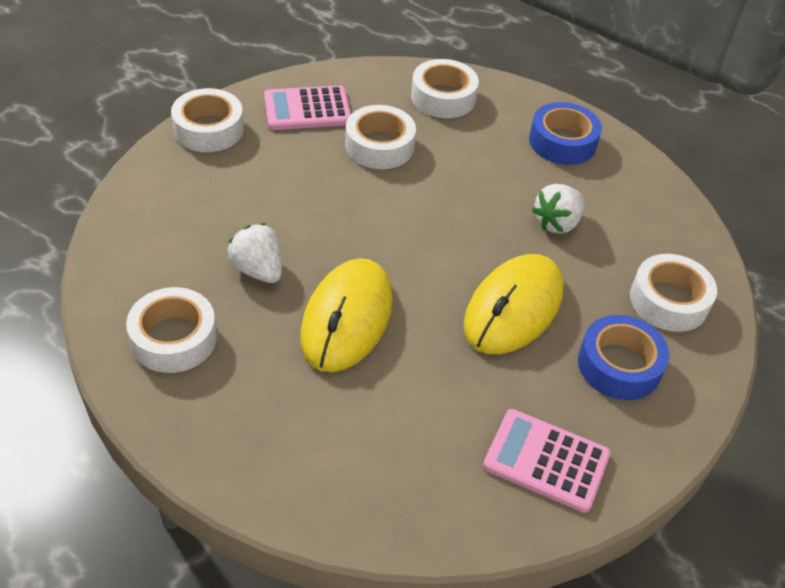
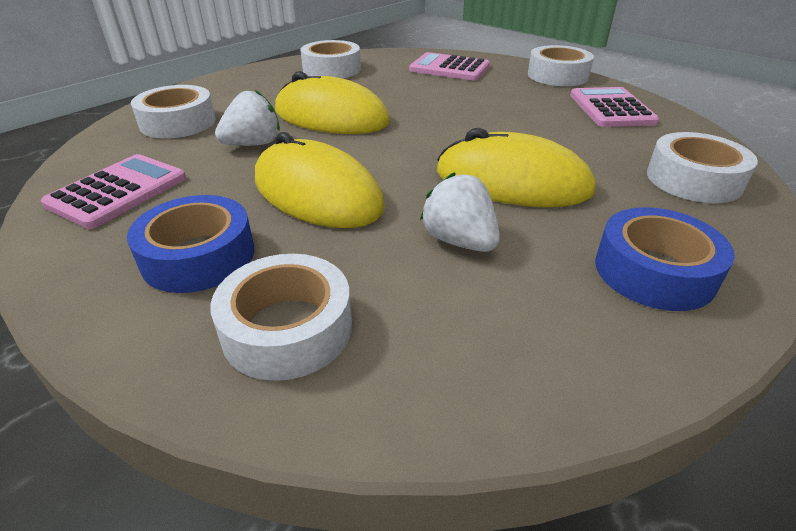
camera: 100 degrees right, 10 degrees down
(176, 217) = (449, 68): none -> pink calculator
(258, 270) = (392, 90): white strawberry -> white strawberry (253, 144)
(379, 146) = (570, 138): white tape -> white tape (178, 122)
(467, 189) = (512, 182): none -> yellow mouse

